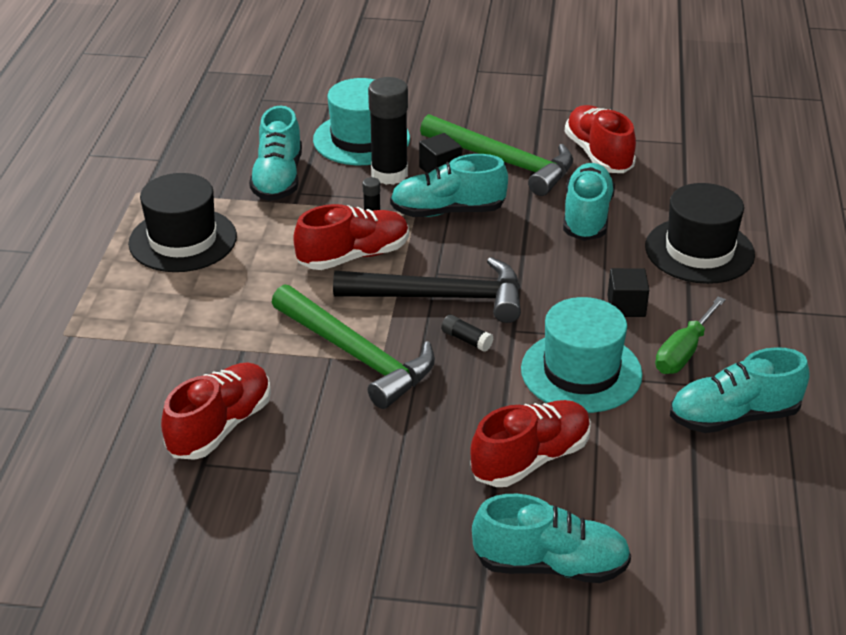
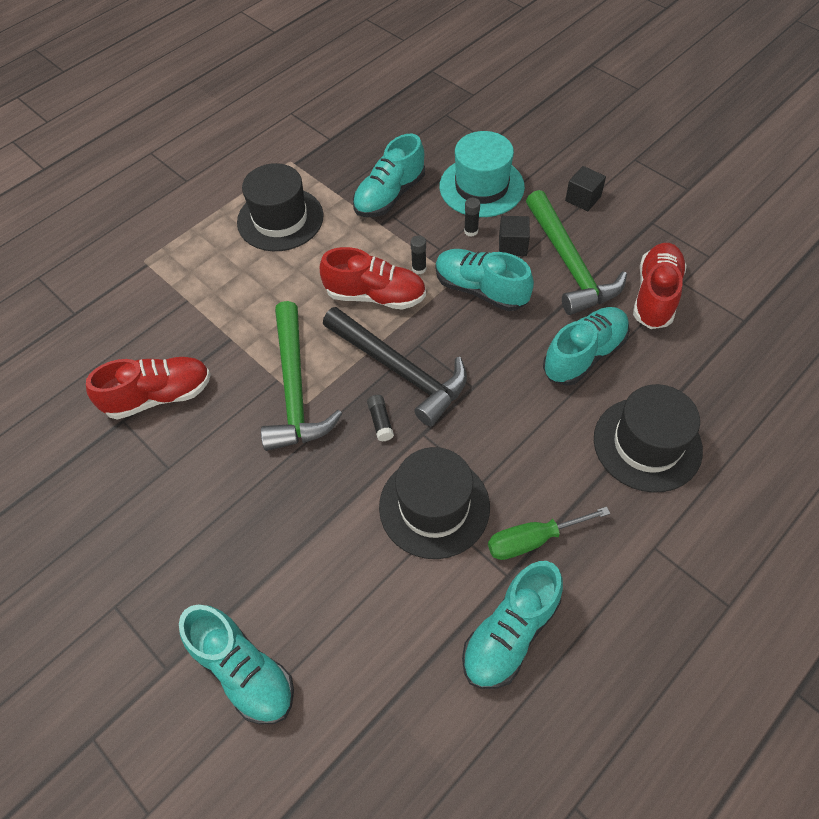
camera: 40 degrees right, 20 degrees up
(389, 174) = (471, 231): black glue stick -> black glue stick, size x0.44
(530, 459) = (321, 563): red shoe -> none
(581, 372) = (434, 506): turquoise hat -> black hat
(626, 306) = (530, 464): black cube -> black cube (583, 198)
(734, 417) = (510, 633): turquoise shoe -> turquoise shoe turned 75 degrees counterclockwise

